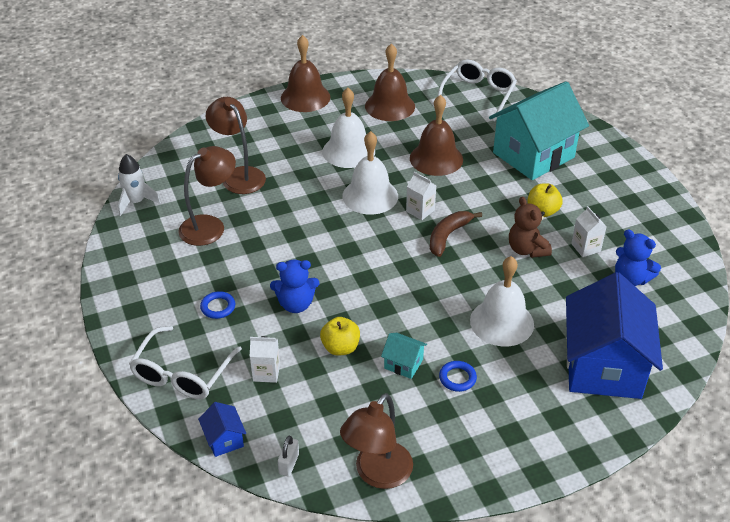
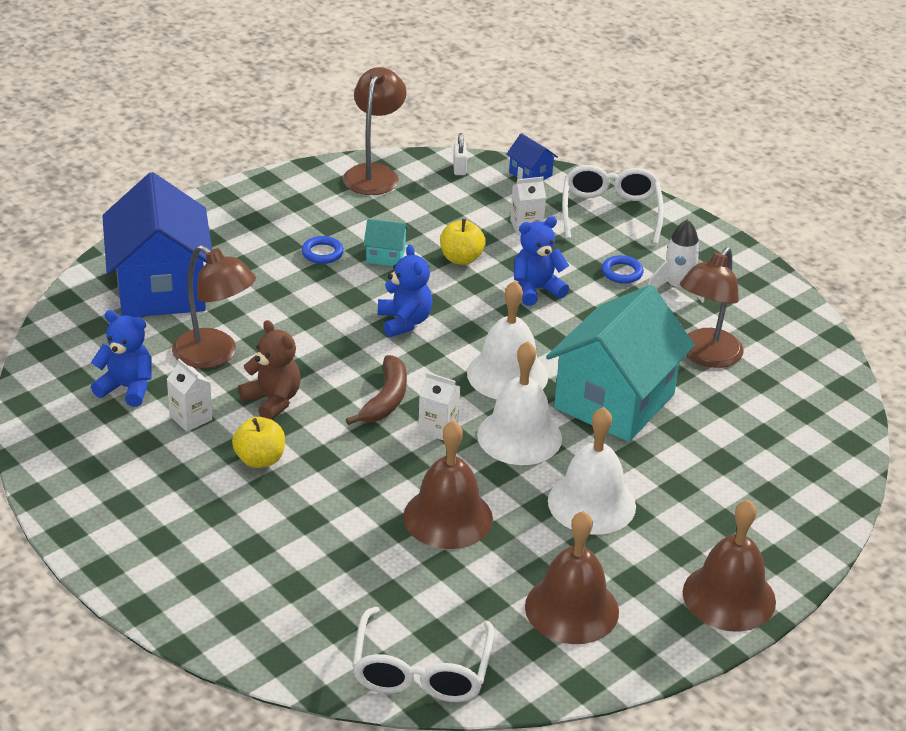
camera: 160 degrees right, 5 degrees down
(136, 202) = (828, 368): white rocket -> white rocket (677, 287)
(239, 175) = (725, 432): brown lamp -> brown lamp (215, 355)
(412, 295) = (404, 322): none -> blue teddy bear
(501, 322) = (286, 312): white bell -> white bell (507, 374)
(533, 155) = (290, 555): turquoise house -> turquoise house (614, 401)

